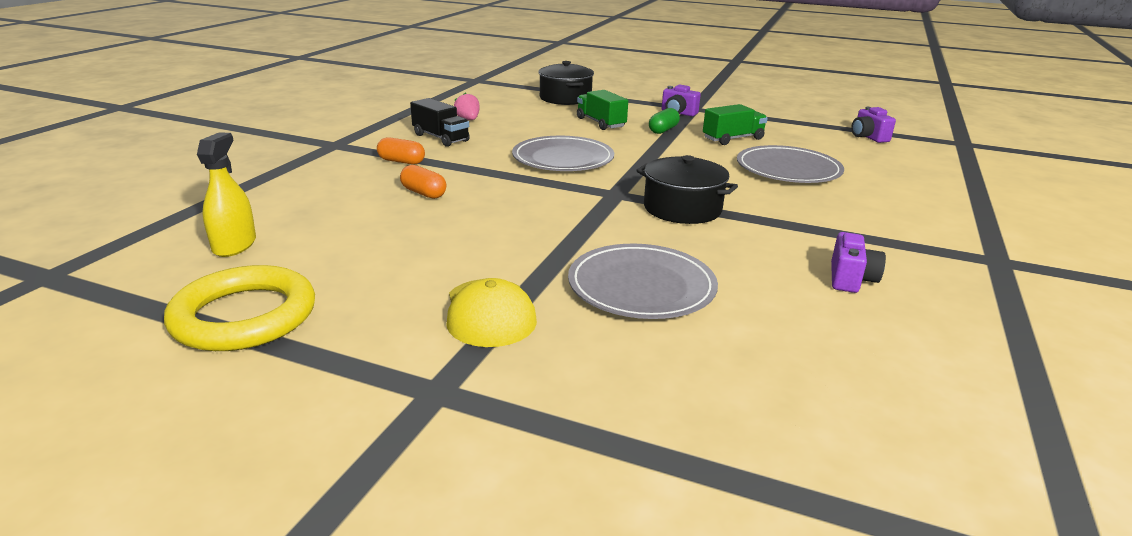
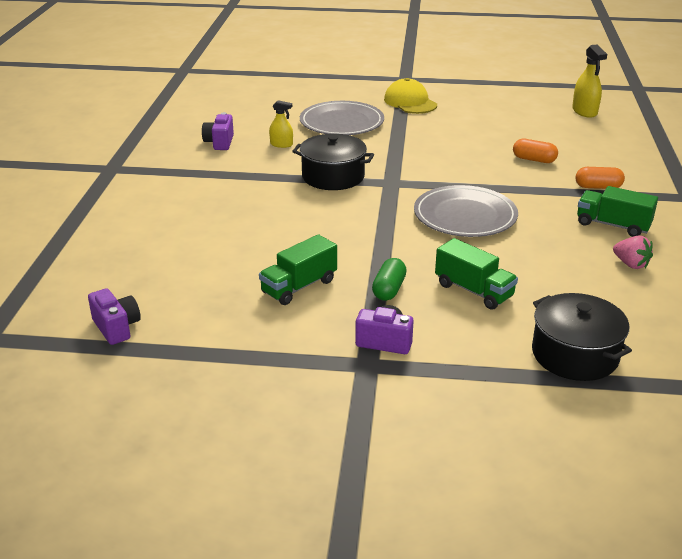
camera: 165 degrees right, 5 degrees up
(244, 316) = (517, 87): yellow ring -> none
(440, 138) = (612, 225): black truck -> green truck
(748, 261) = (281, 144): none -> yellow spray bottle
(788, 169) = (240, 239): grey plate -> none

